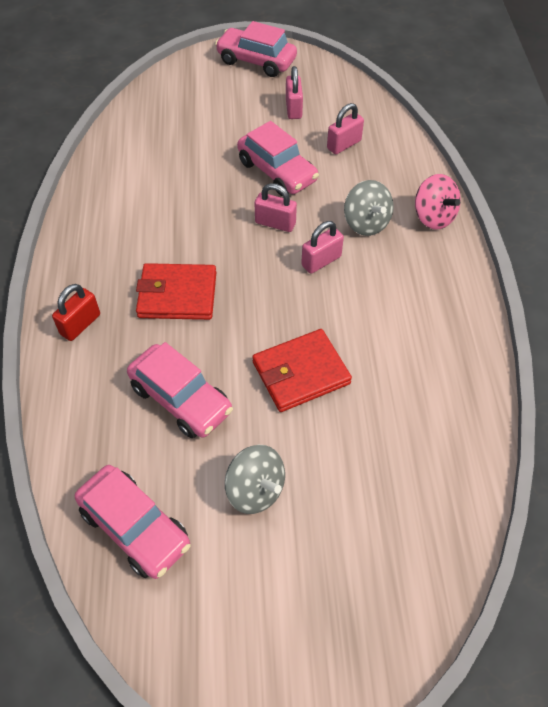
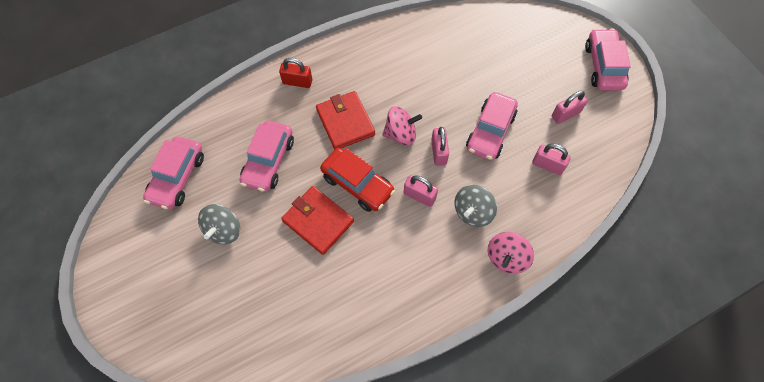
camera: 65 degrees right, 10 degrees up
(230, 248) = (401, 134): none -> pink spinning top
(272, 314) = (357, 184): none -> red car

